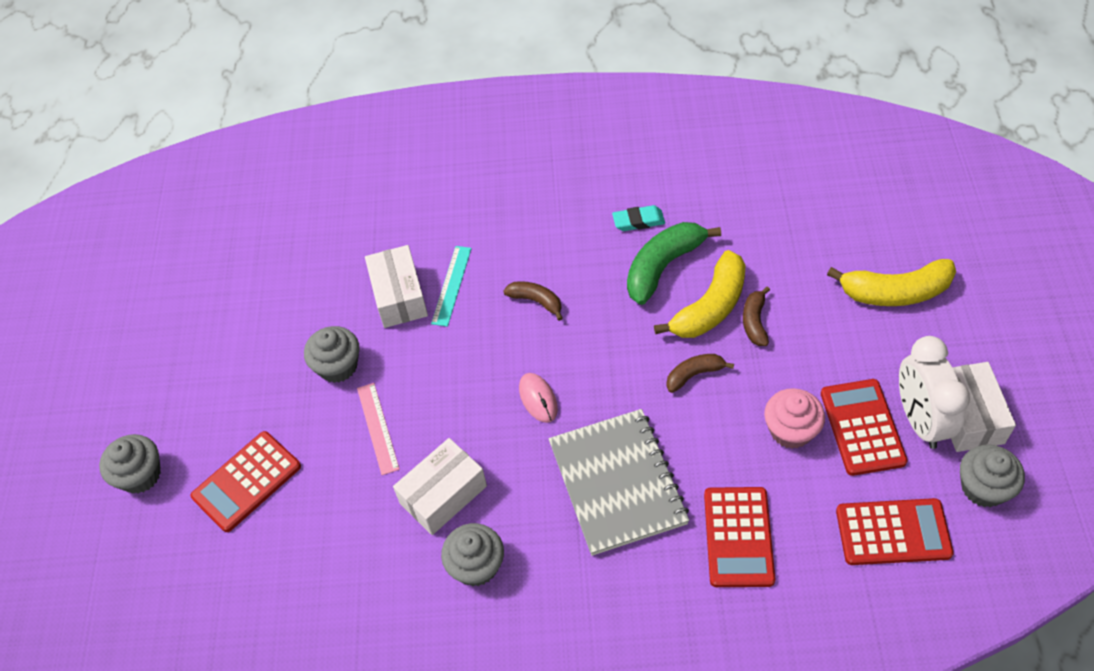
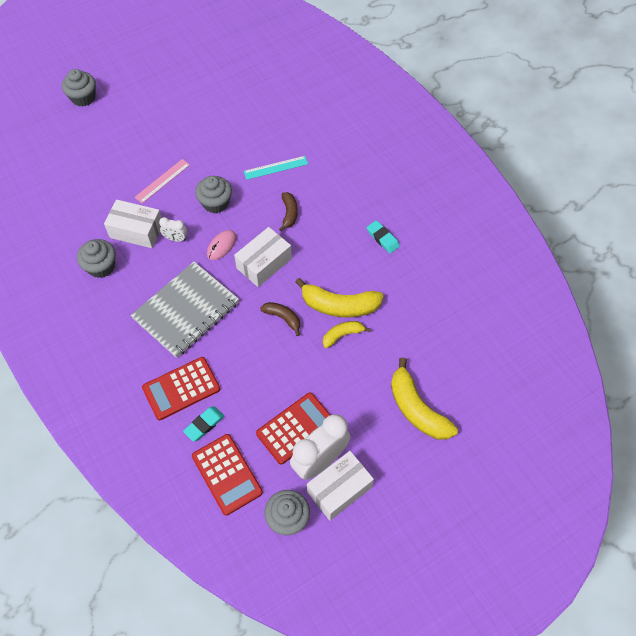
camera: 55 degrees right, 5 degrees up
(246, 481) = (101, 142): red calculator -> none
(338, 366) = (191, 143): grey cupcake -> grey cupcake (215, 203)
(399, 296) = (253, 147): white box -> white box (264, 263)
(490, 450) = (176, 239): none -> white clock
(663, 266) = (355, 267): green banana -> none
(754, 322) = (342, 335): brown banana -> yellow banana
(790, 430) = (271, 387): pink cupcake -> none
(808, 530) = (204, 425): none -> turquoise eraser

